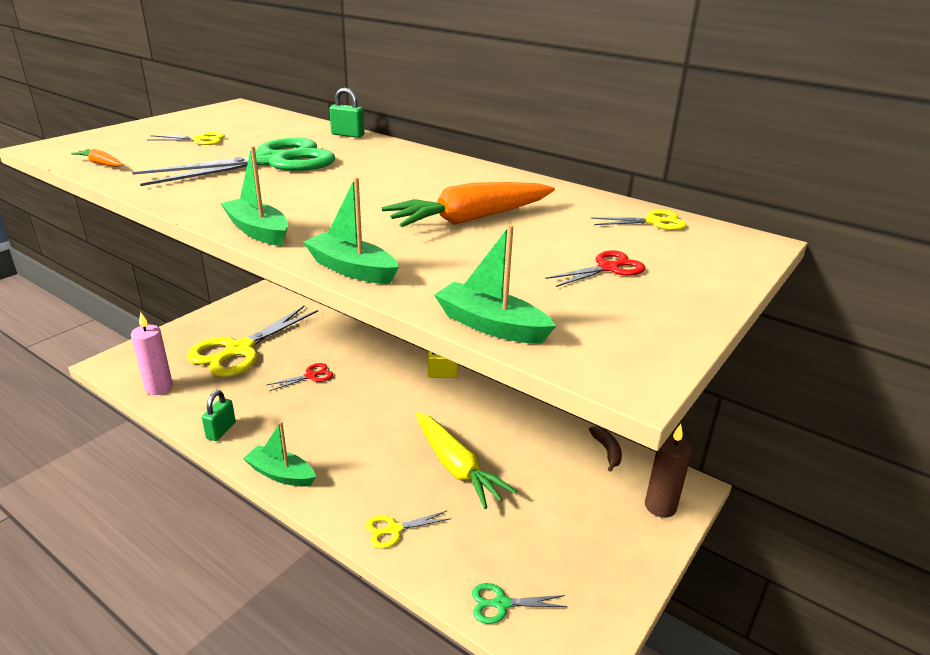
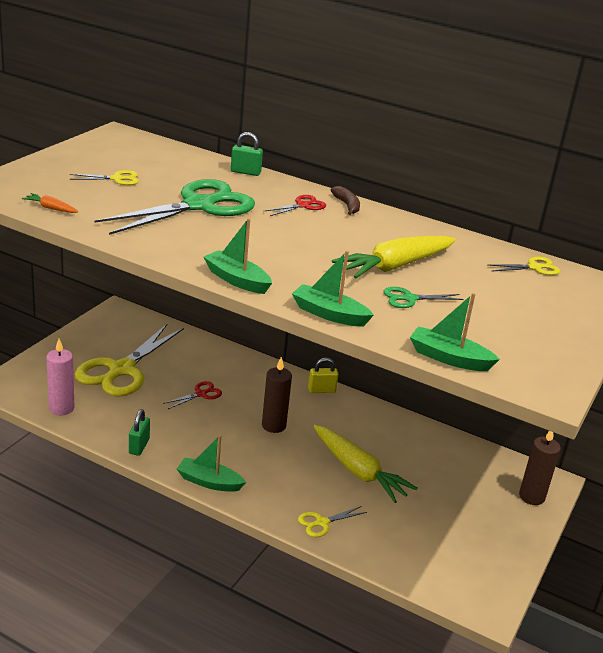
camera: 10 degrees left, 0 degrees up
(377, 412) = (273, 425): none -> brown candle
(471, 219) = (395, 266): orange carrot -> yellow carrot
(501, 604) = (423, 573): green scissors -> green scissors (409, 298)
(607, 451) = (481, 454): brown banana -> brown banana (347, 205)
(608, 268) = (513, 310): red scissors -> red scissors (303, 205)

